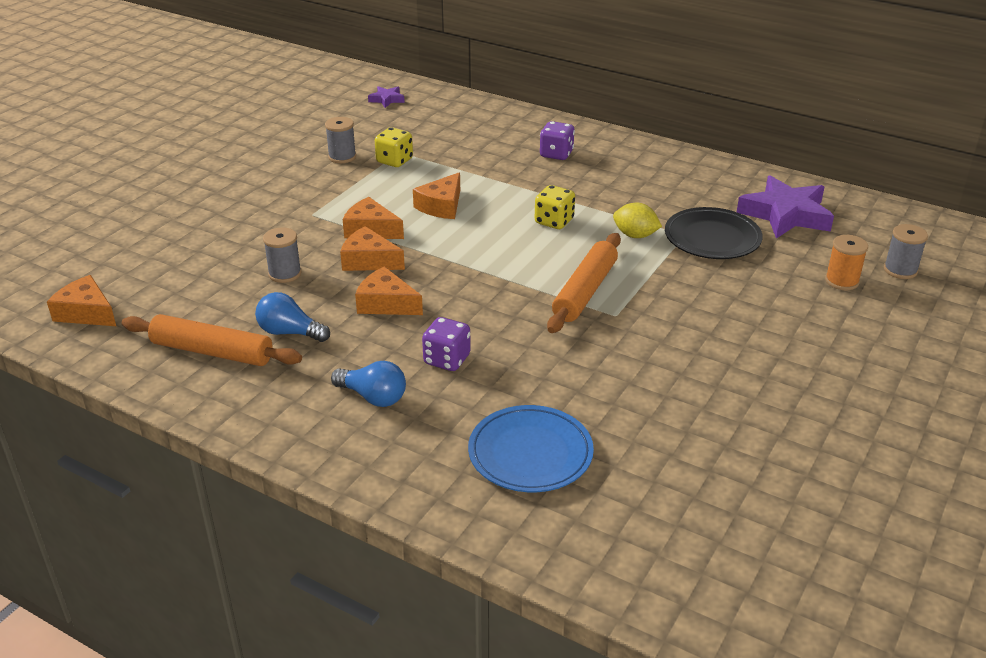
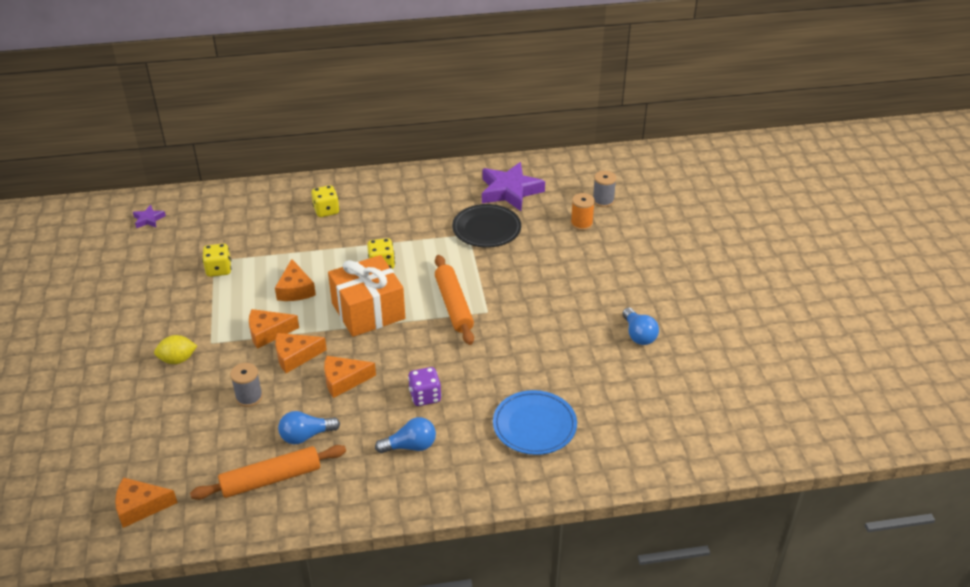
camera: 40 degrees left, 5 degrees up
(342, 157) = (175, 285): grey spool -> none
(488, 255) = (368, 311): none -> orange gift
(556, 154) = (326, 211): purple dice -> yellow dice
(635, 235) = (441, 249): yellow lemon -> yellow lemon (178, 360)
(781, 429) = (638, 335): none -> blue light bulb

